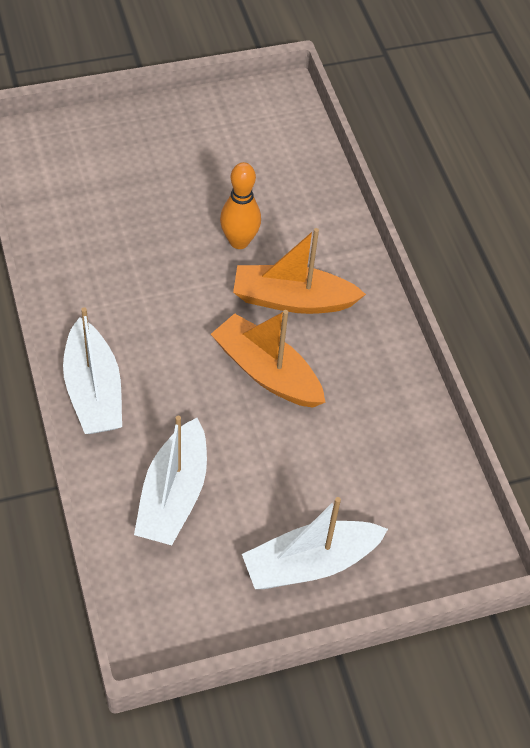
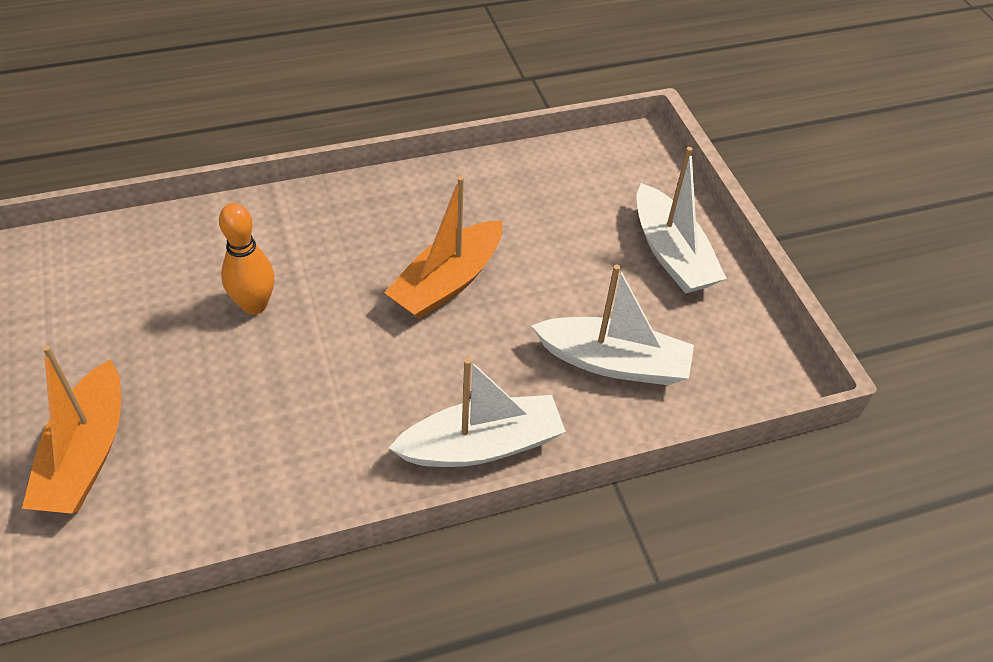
camera: 90 degrees left, 5 degrees down
(292, 300) = (347, 258): orange boat -> orange boat (86, 454)

